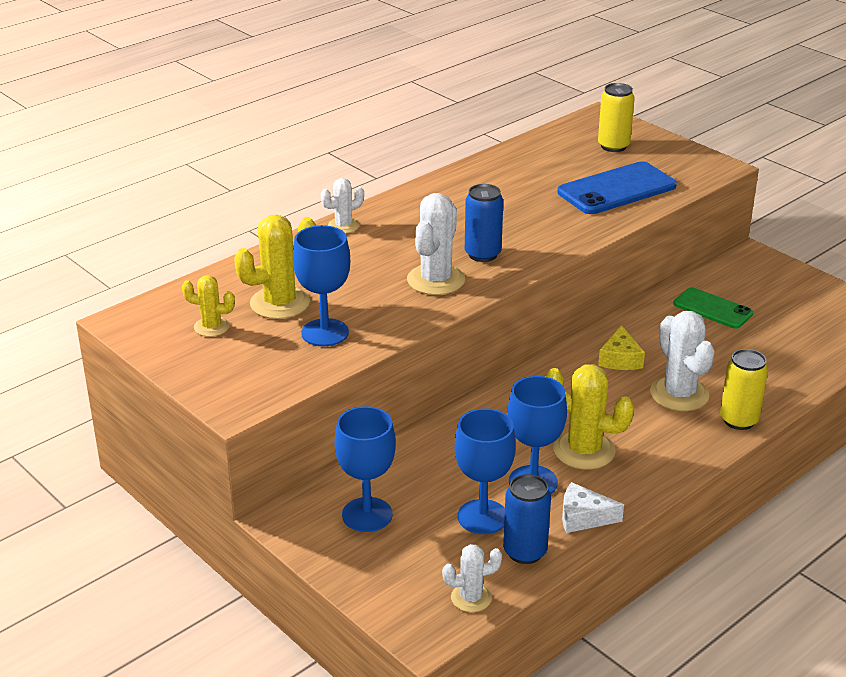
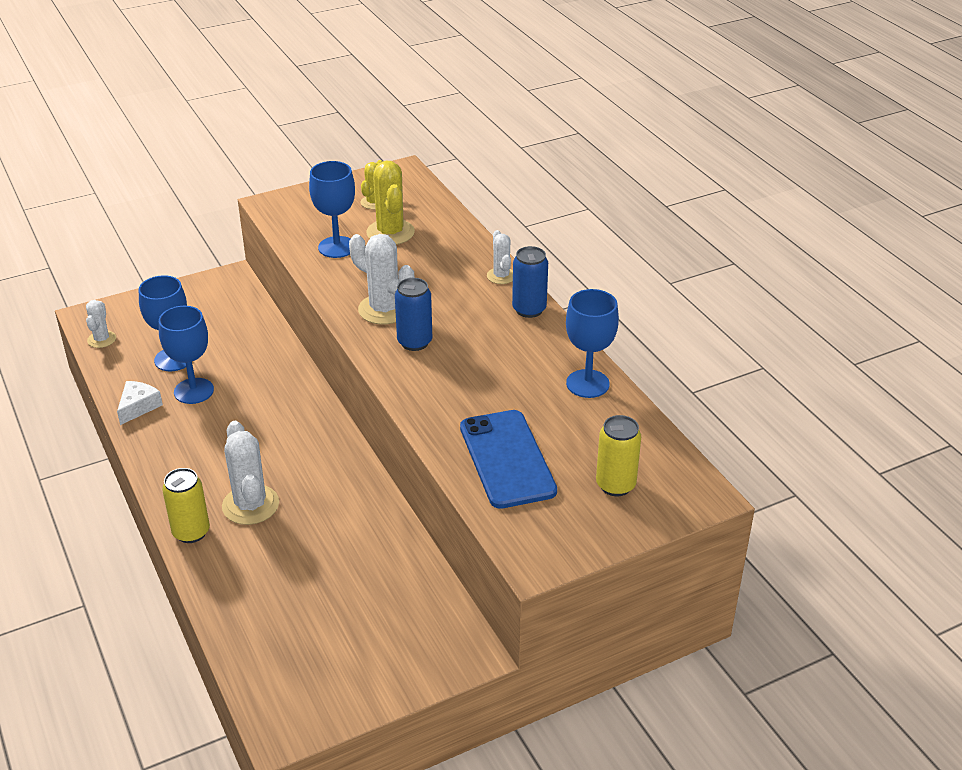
camera: 105 degrees right, 5 degrees up
(367, 515) = (212, 310): blue goblet -> blue goblet (587, 384)
(525, 552) = (125, 371): blue can -> blue can (529, 309)
(584, 450) = (212, 426): yellow cactus -> none
(620, 359) = (324, 482): yellow cheese -> none
(679, 394) = (250, 505): white cactus -> white cactus turned 75 degrees clockwise
(712, 309) = (376, 577): green phone -> none

